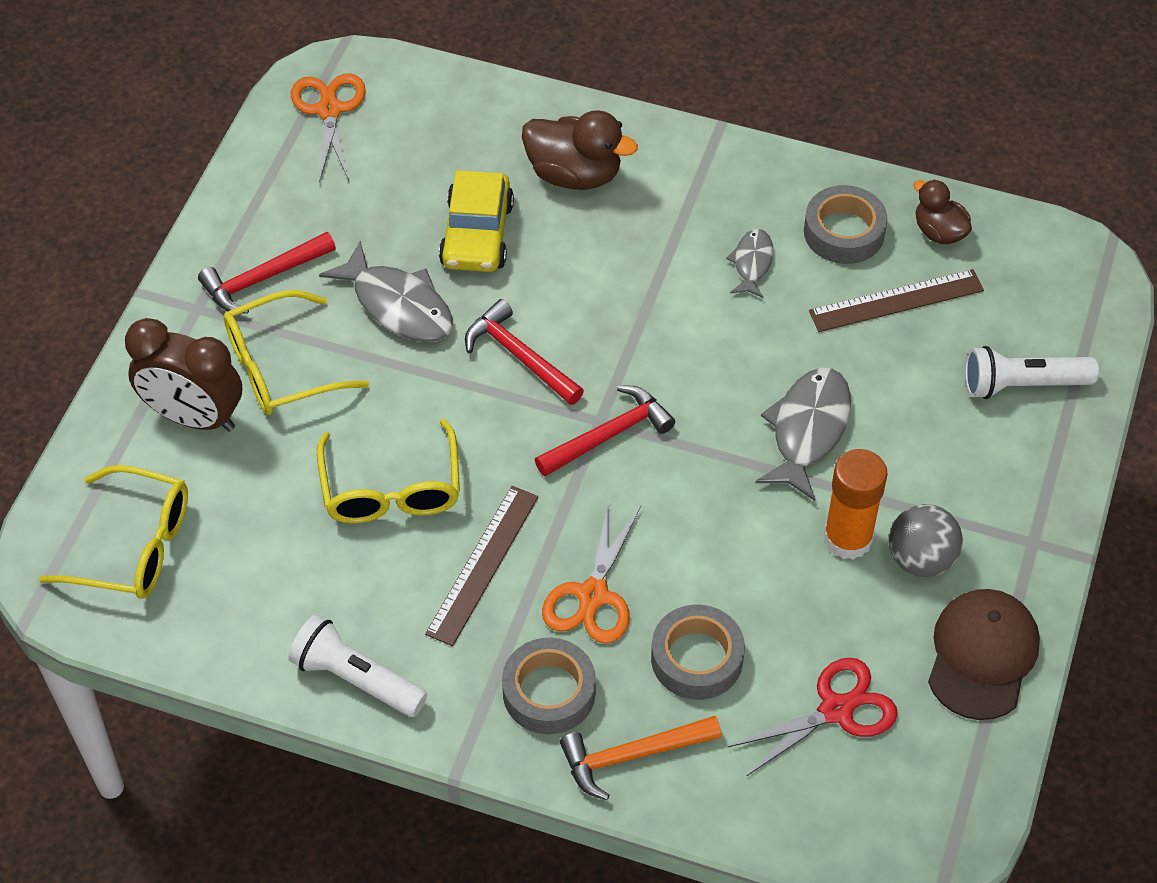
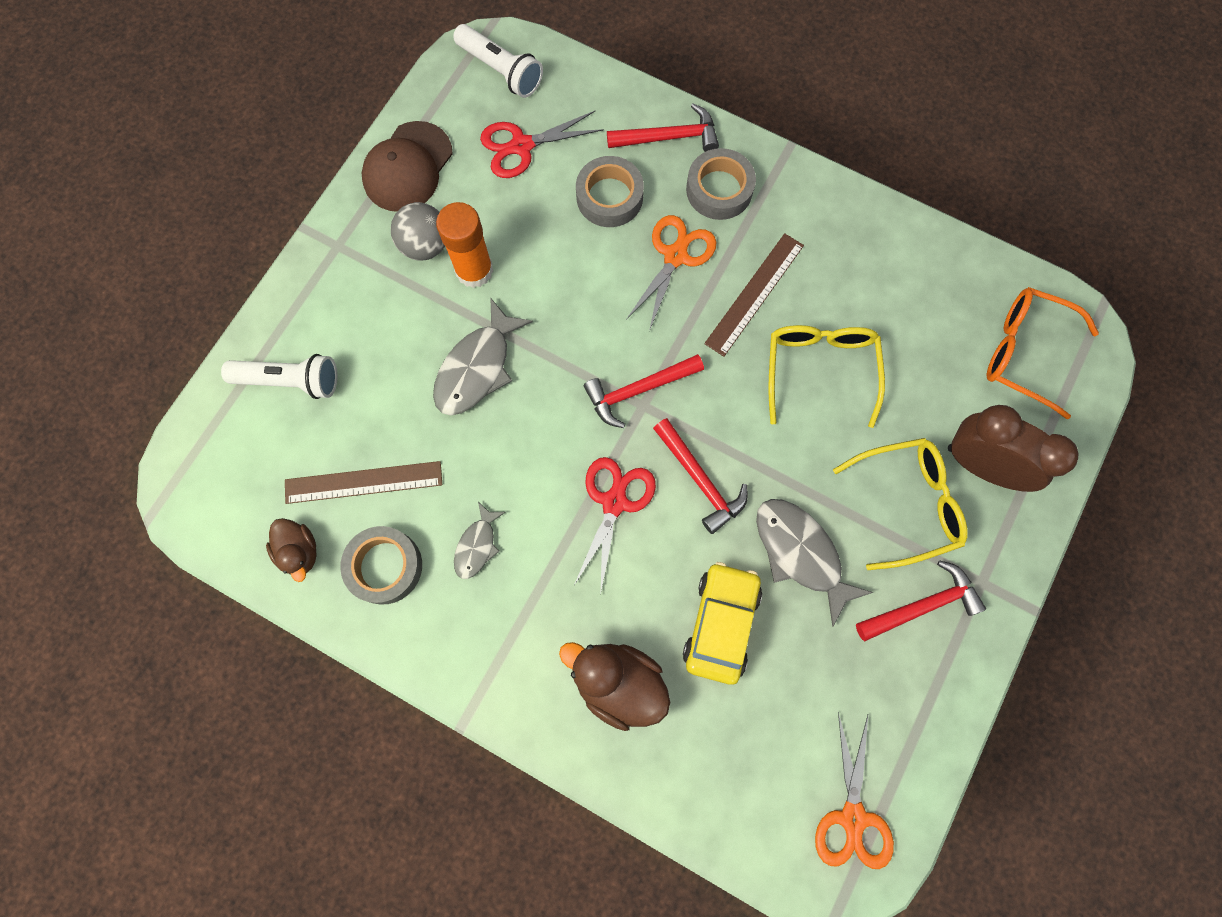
camera: 170 degrees left, 20 degrees up
(134, 546) = (1024, 353): yellow glasses -> orange glasses
(356, 679) = (856, 220): white flashlight -> white flashlight (501, 70)
(612, 322) = (614, 502): none -> red scissors
(632, 756) = (669, 137): orange hammer -> red hammer

